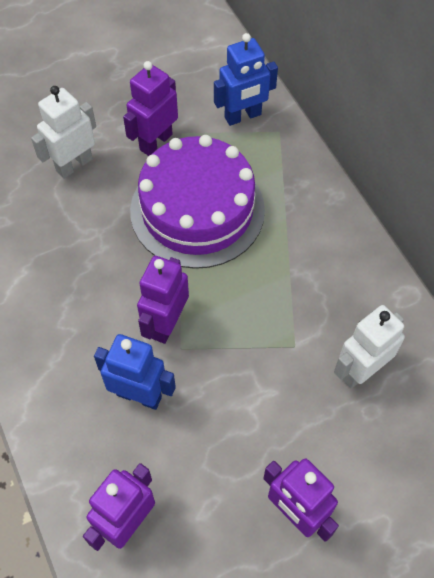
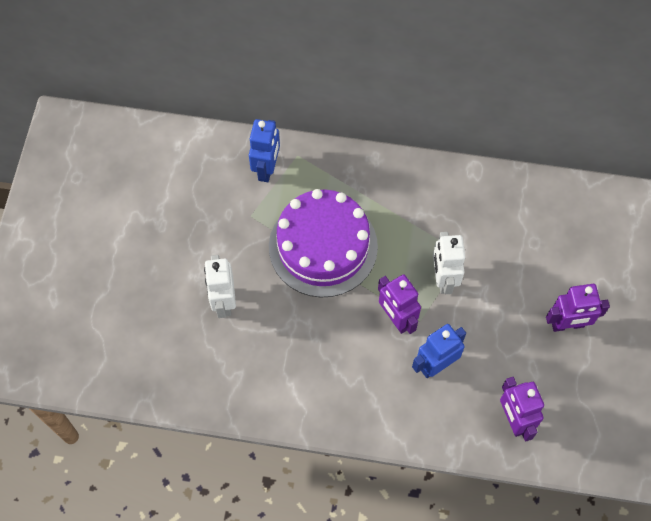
camera: 55 degrees left, 5 degrees up
(155, 142) = (245, 237): purple robot -> none
(360, 370) = (505, 230): white robot -> white robot (443, 279)

